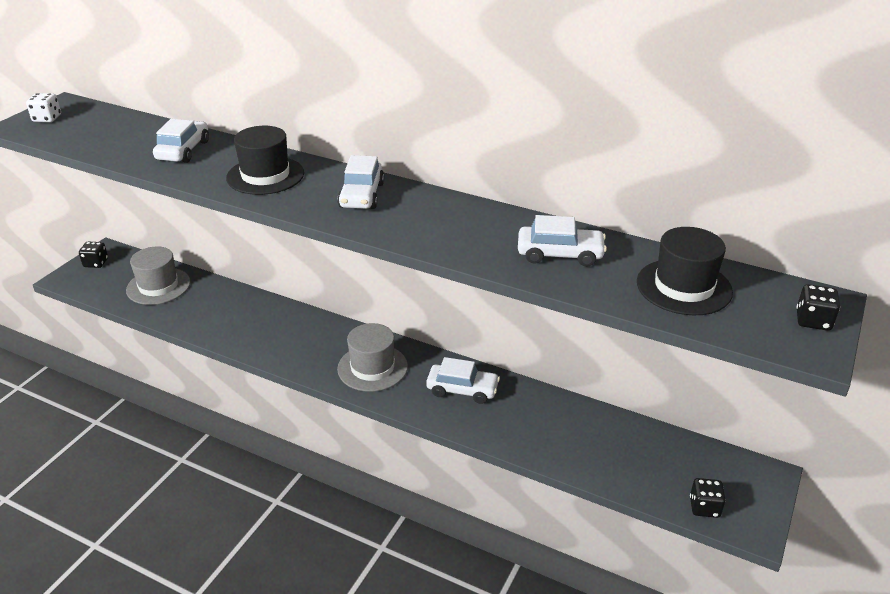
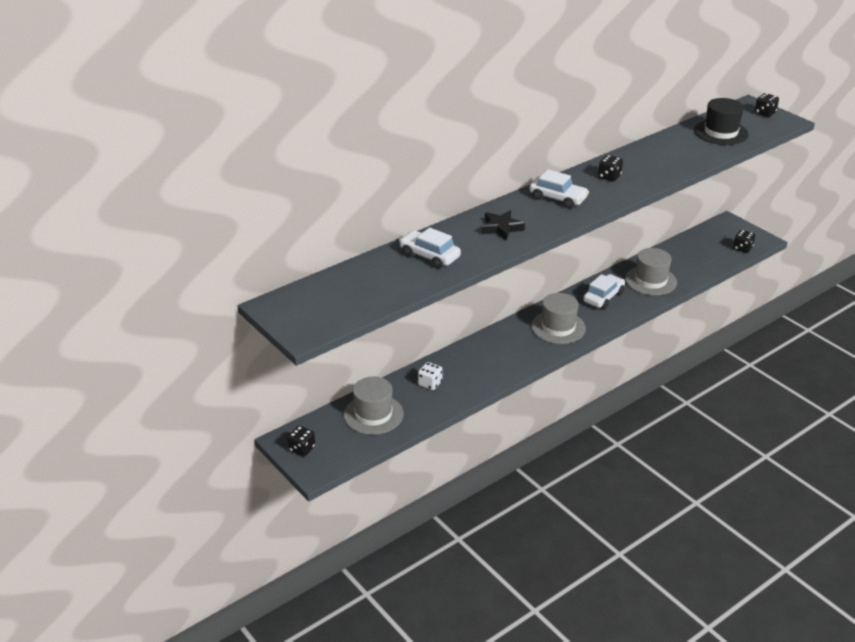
camera: 65 degrees left, 0 degrees up
(47, 118) = (301, 316): white dice -> white dice (430, 383)
(265, 175) = (501, 228): black hat -> black star
(449, 219) = (609, 177): none -> black dice
(533, 424) = (650, 280): none -> grey hat
(560, 254) = (670, 154): white car -> none

